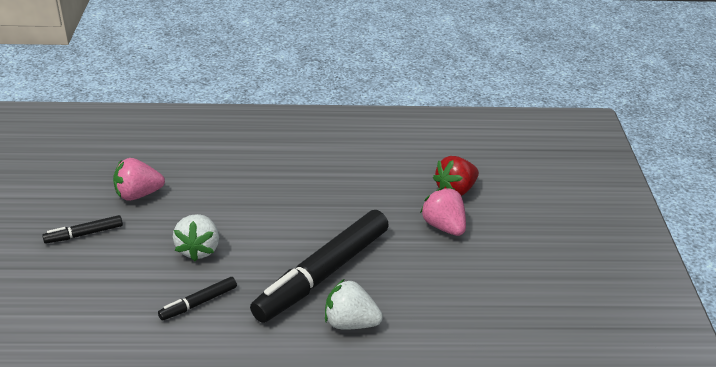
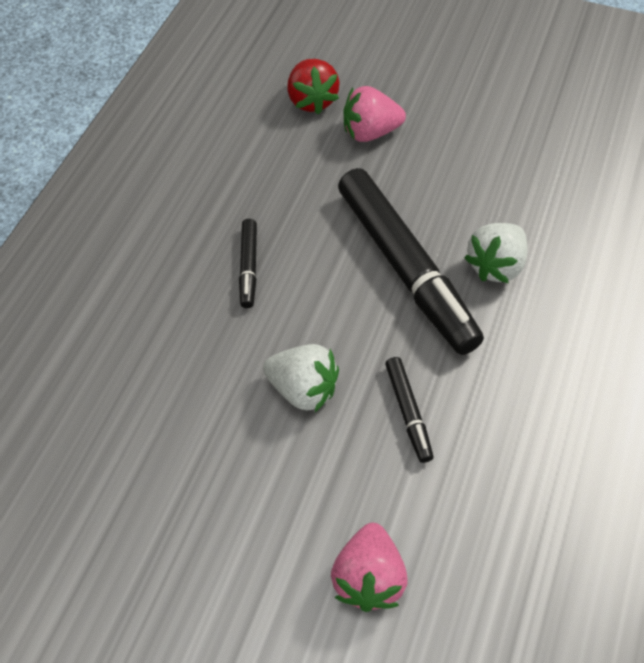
camera: 65 degrees left, 20 degrees up
(84, 234) = (203, 533): black marker -> black marker (248, 267)
(138, 194) = (144, 441): pink strawberry -> pink strawberry (368, 577)

